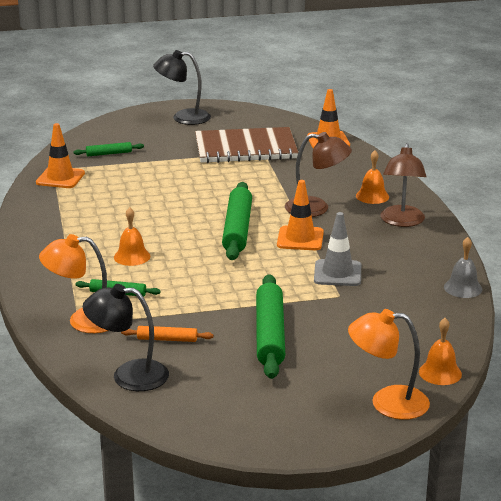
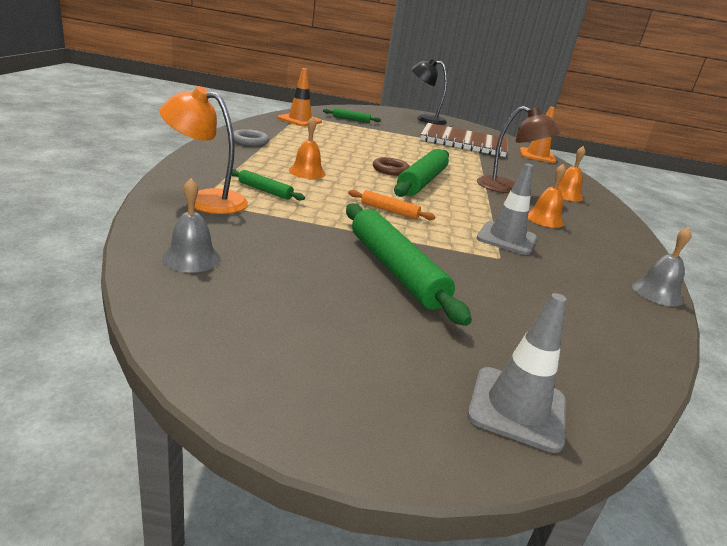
camera: 15 degrees right, 0 degrees up
(46, 233) = (250, 141): none -> grey ring
(128, 375) = (191, 258): black lamp -> grey bell
(167, 339) = (273, 239): orange rolling pin -> orange rolling pin (389, 210)
(201, 224) = (390, 170): none -> brown ring
(270, 334) = (395, 269): green rolling pin -> green rolling pin turned 45 degrees counterclockwise
(300, 239) = (479, 203): orange traffic cone -> none
(387, 402) = (517, 408): orange lamp -> grey traffic cone
(401, 221) = (592, 218): brown lamp -> none
(440, 373) = (614, 388): orange bell -> orange bell (544, 219)

